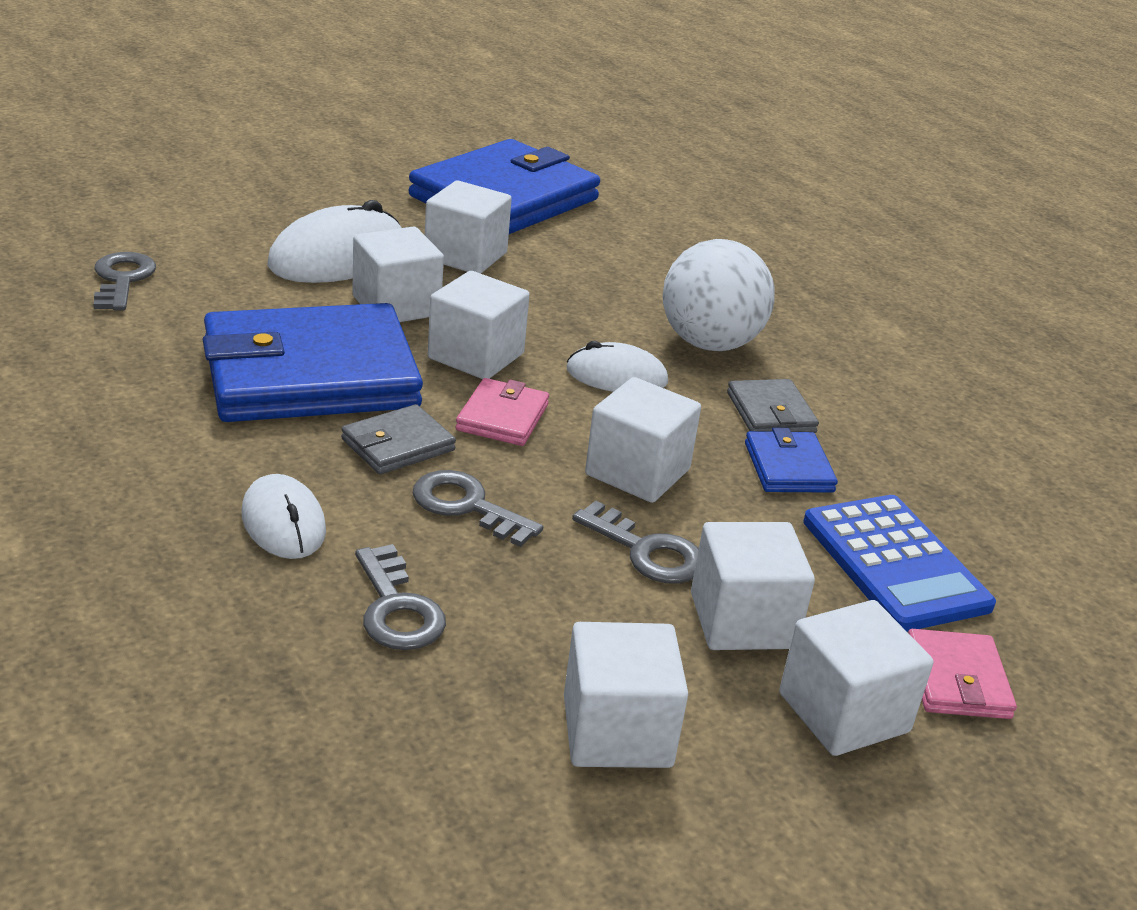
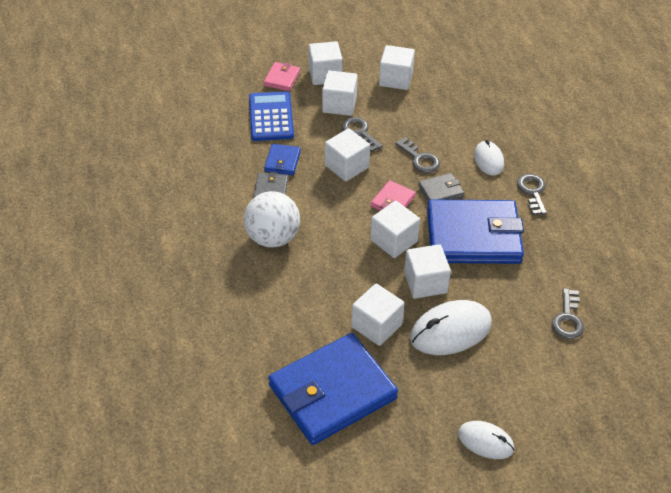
camera: 160 degrees left, 15 degrees up
(397, 609) = (453, 123): grey key -> grey key (532, 192)
(616, 376) = (331, 220): white mouse -> white mouse (485, 441)

